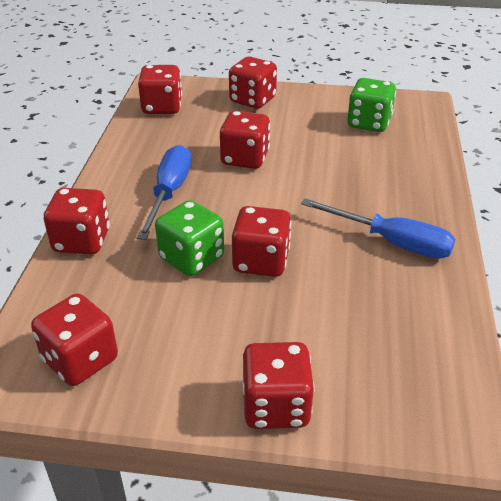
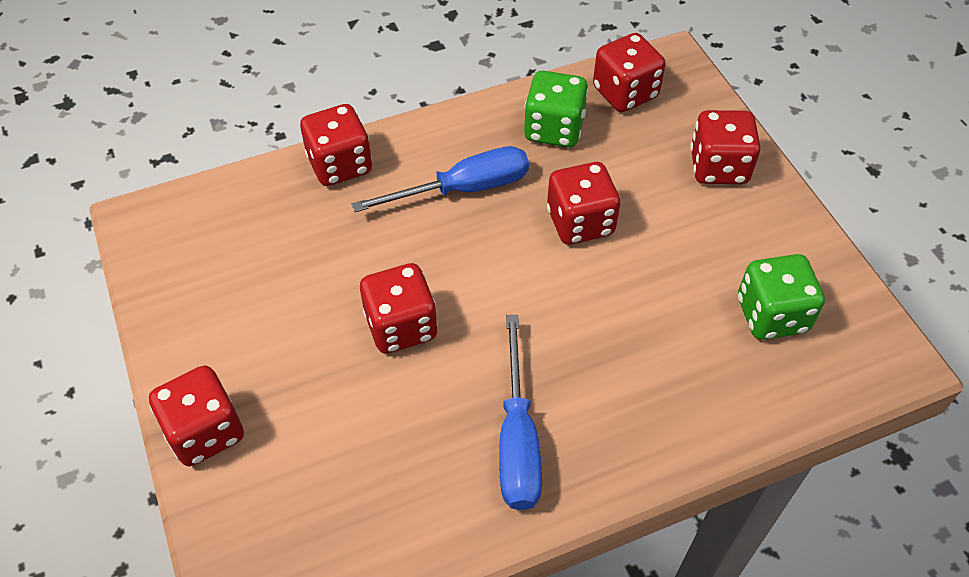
camera: 60 degrees right, 15 degrees up
(80, 360) = (188, 256): red dice -> none
(191, 258) = (369, 264): green dice -> green dice (554, 129)

